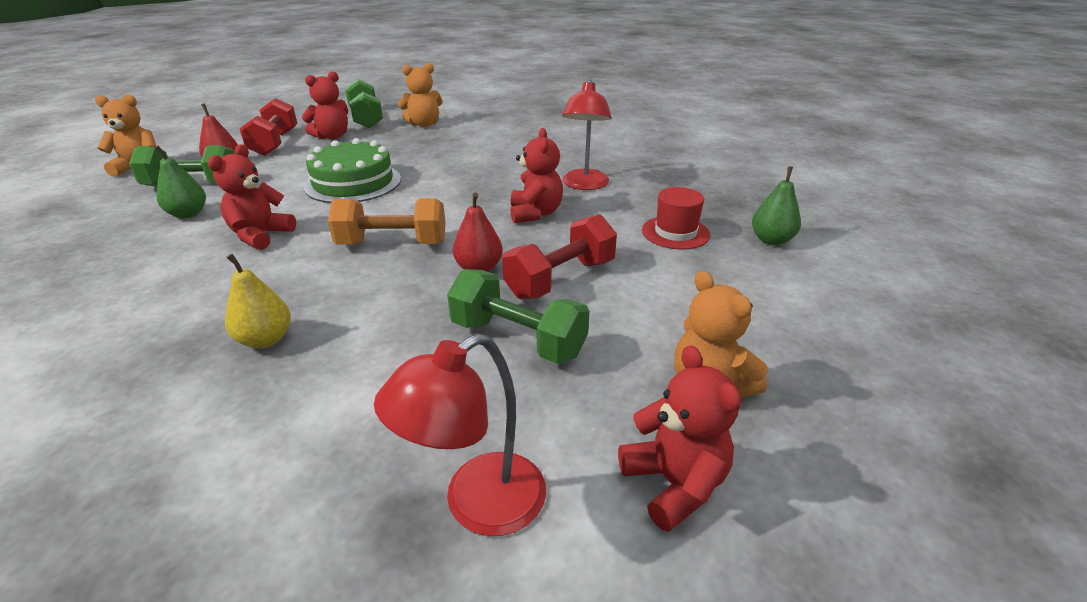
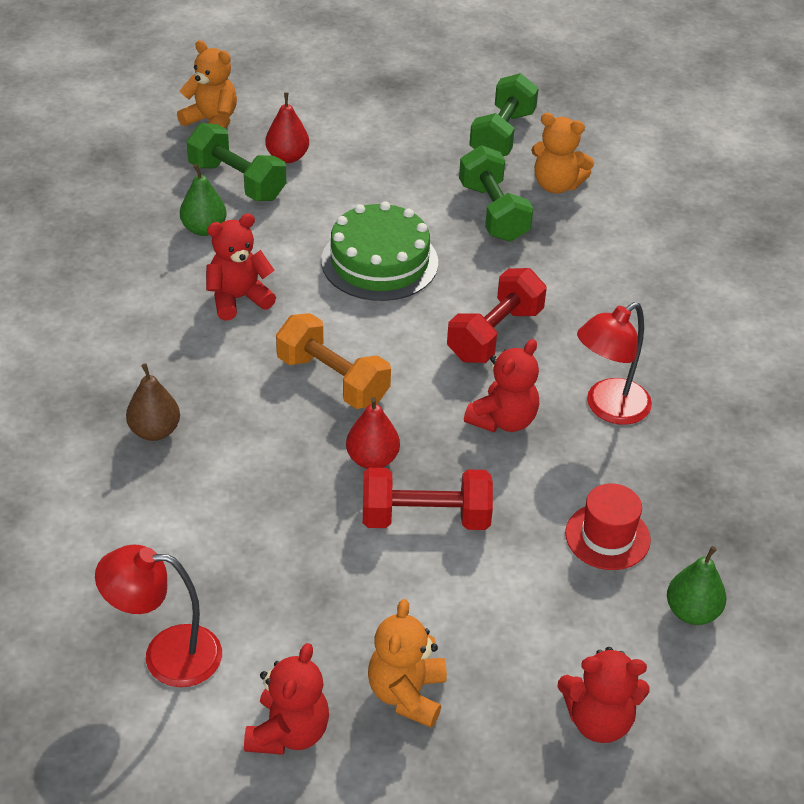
camera: 40 degrees right, 10 degrees up
(266, 339) = (155, 431): yellow pear -> brown pear
(275, 143) = (363, 139): red dumbbell -> red dumbbell (495, 334)
(332, 136) = (432, 157): red teddy bear -> red teddy bear (598, 720)
(518, 339) = (321, 554): green dumbbell -> green dumbbell (493, 212)

